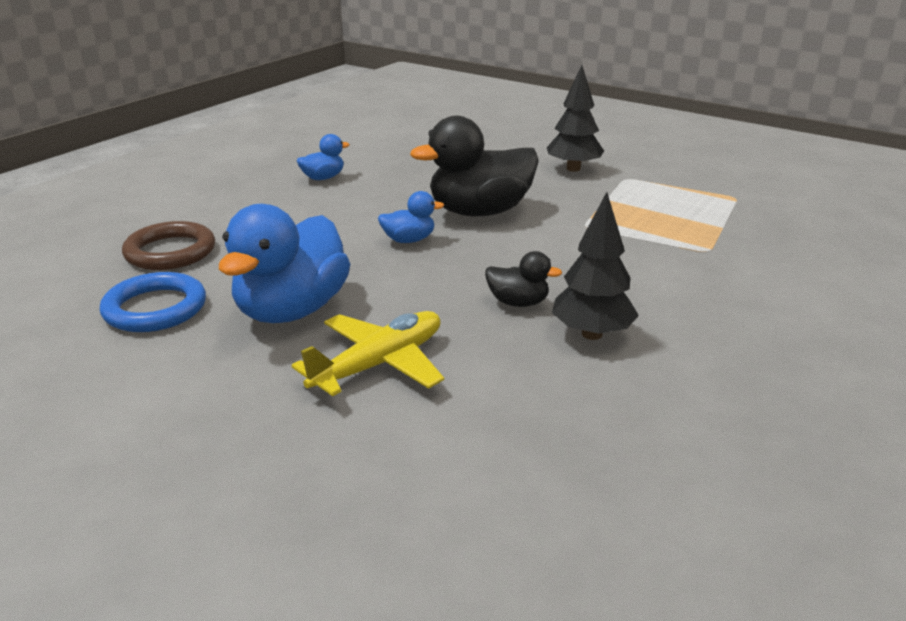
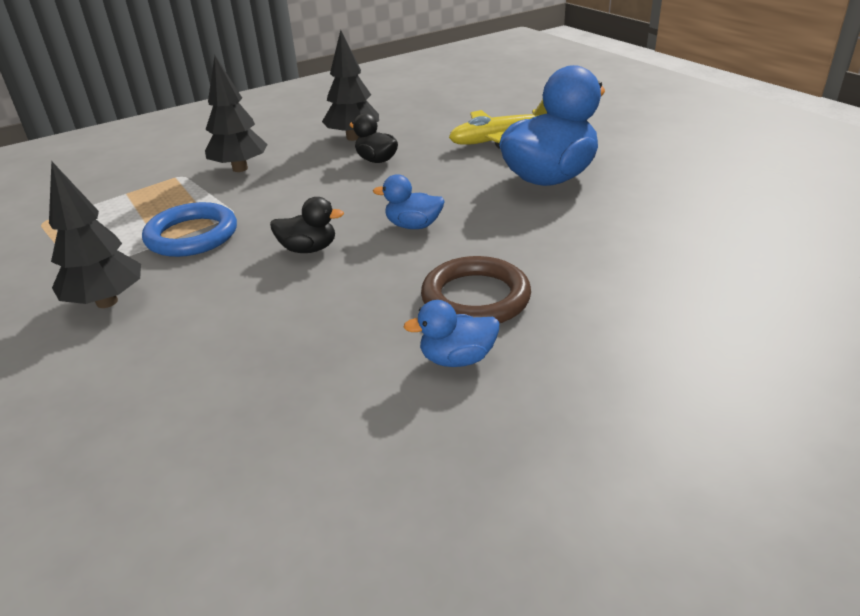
camera: 155 degrees left, 5 degrees up
(155, 308) = (667, 195): blue ring -> blue ring (192, 235)
(170, 252) = (672, 253): brown ring -> brown ring (475, 298)
(480, 212) = (308, 249): black duck -> black duck, size x0.47
(660, 267) = (240, 169): none -> black tree

